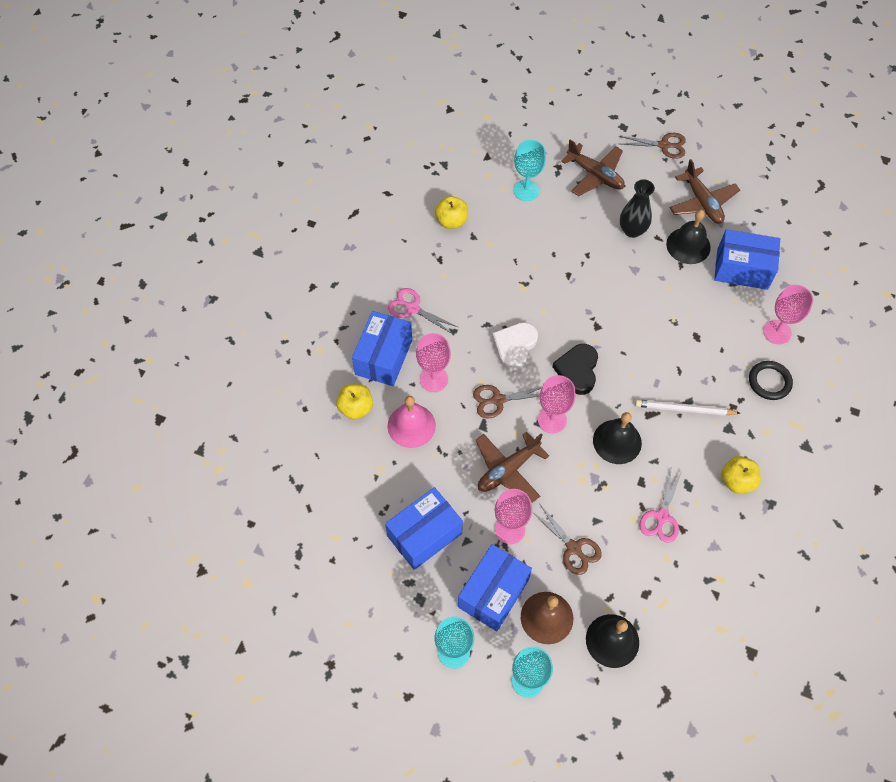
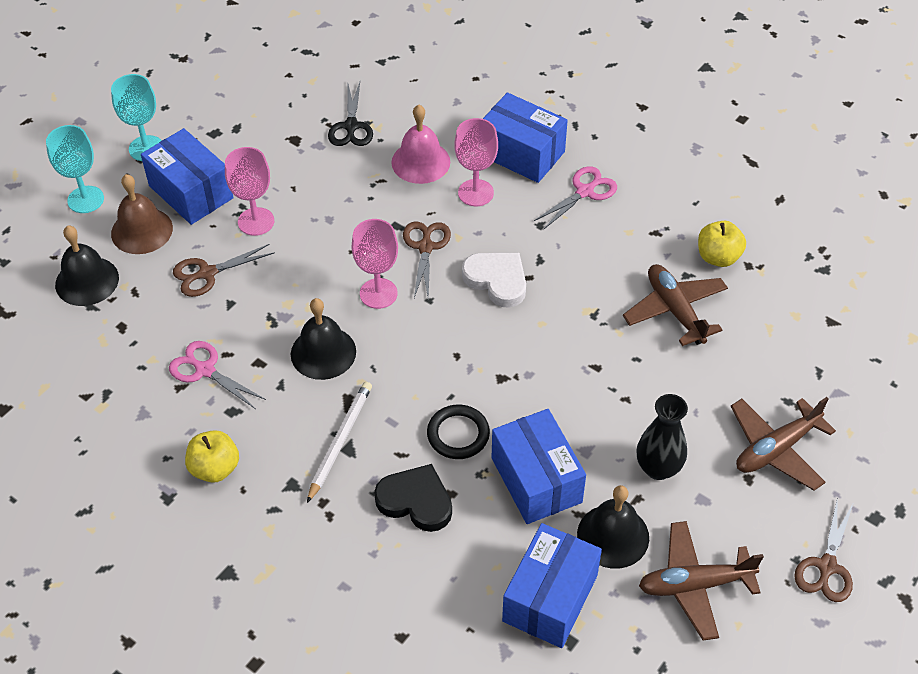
camera: 105 degrees right, 10 degrees down
(356, 408) = (461, 119): yellow apple -> none
(384, 489) = (351, 126): none -> black scissors
(424, 535) = (283, 149): blue box -> blue box (536, 480)
(508, 470) = (329, 236): brown plane -> brown plane (675, 310)
(526, 190) = (759, 354): turquoise goblet -> none
(577, 370) = (440, 338): black heart -> black heart (416, 501)
(769, 382) = (344, 563): black ring -> black ring (458, 434)
(777, 332) = (422, 606): pink goblet -> none

